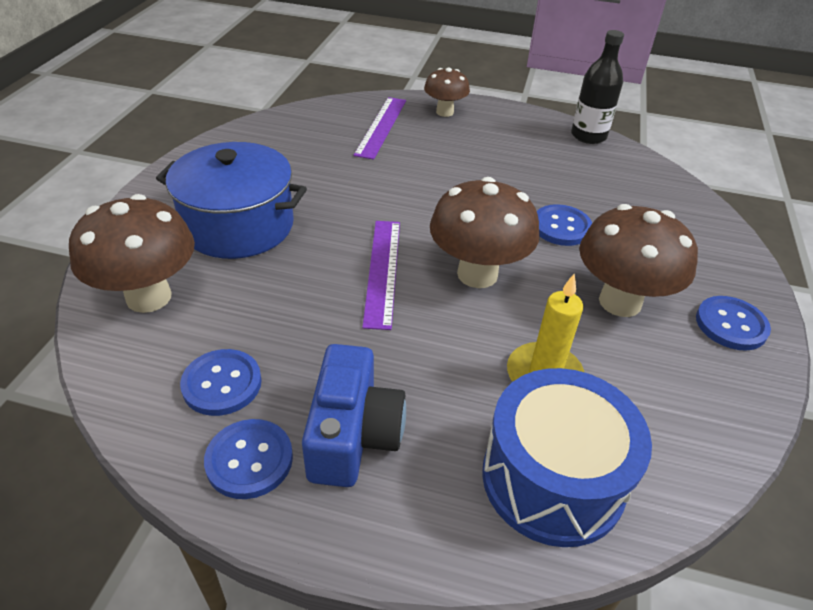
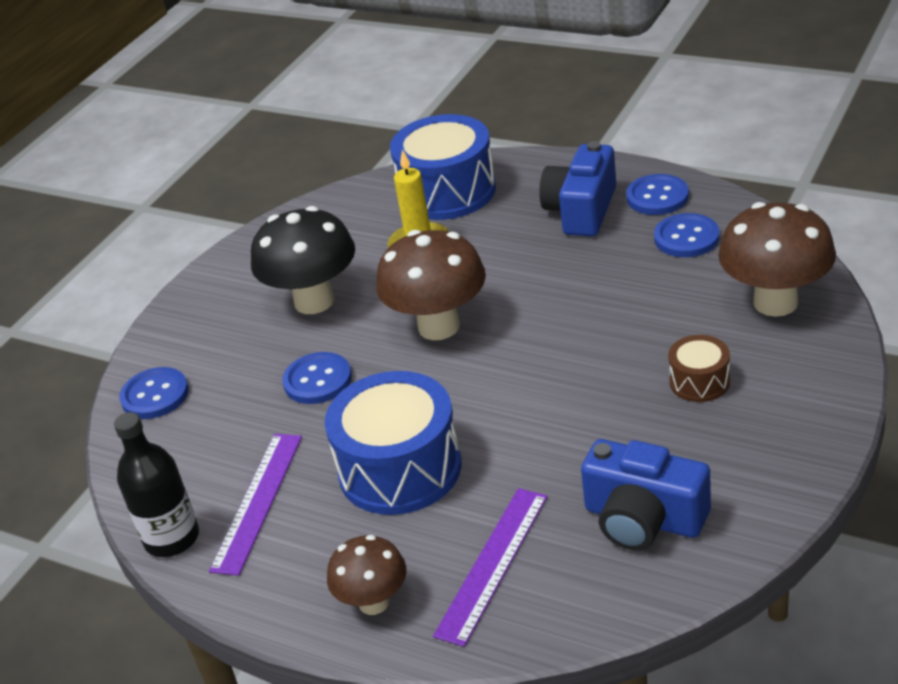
camera: 160 degrees left, 5 degrees down
(238, 225) = (699, 382): blue pot -> brown drum
(290, 146) = (643, 519): none -> blue camera
(383, 271) = (536, 329): purple ruler -> purple ruler (257, 501)
(460, 170) = (400, 469): none -> blue drum
(620, 302) = (314, 301): brown mushroom -> black mushroom
(731, 325) = (230, 283): blue button -> blue button (155, 395)

